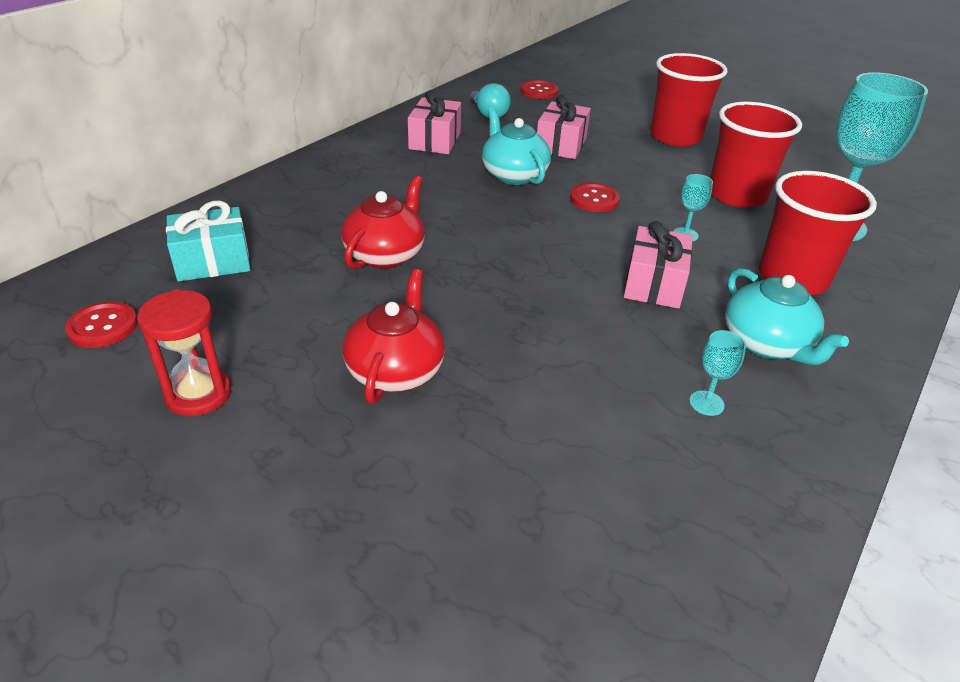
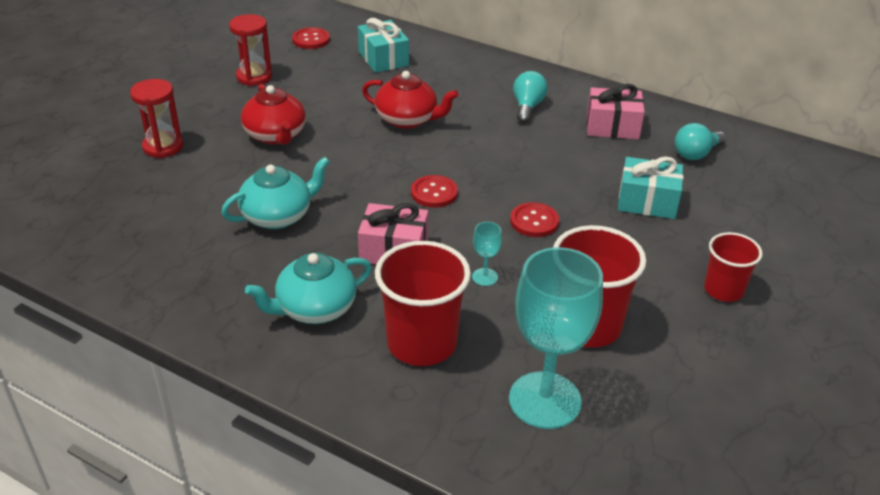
camera: 85 degrees right, 0 degrees up
(382, 177) = (527, 107): none -> turquoise light bulb
(396, 370) = (276, 135): red teapot -> red teapot turned 60 degrees clockwise
(400, 510) = (163, 147): none -> red hourglass
(513, 175) = (563, 173): turquoise teapot -> turquoise teapot (278, 216)
(539, 91) = (788, 186): red button -> red button (434, 193)
(561, 145) = (647, 201): pink gift -> turquoise gift
(675, 137) = (723, 290): red cup -> red cup, size x0.60
(706, 403) = (242, 266): turquoise goblet -> none

